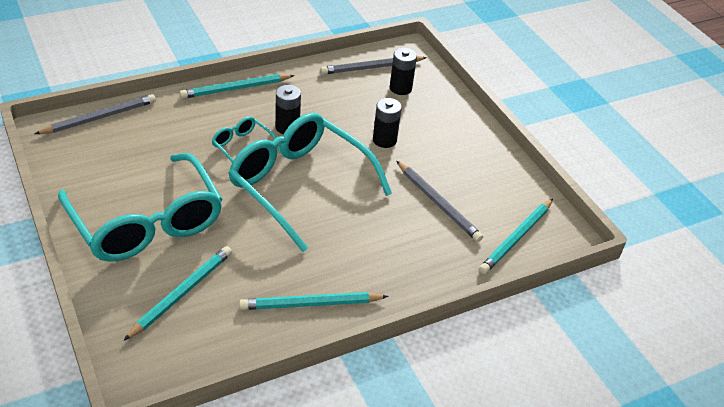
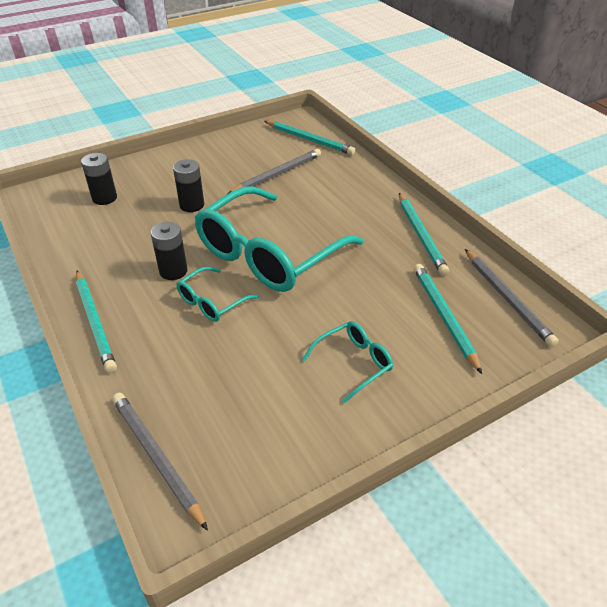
camera: 90 degrees left, 0 degrees up
(146, 221) = (353, 363): turquoise glasses -> turquoise glasses, size x0.45
(181, 294) = (444, 317): turquoise pencil -> turquoise pencil turned 45 degrees clockwise
(372, 67) = (63, 218): grey pencil -> grey pencil (507, 298)

